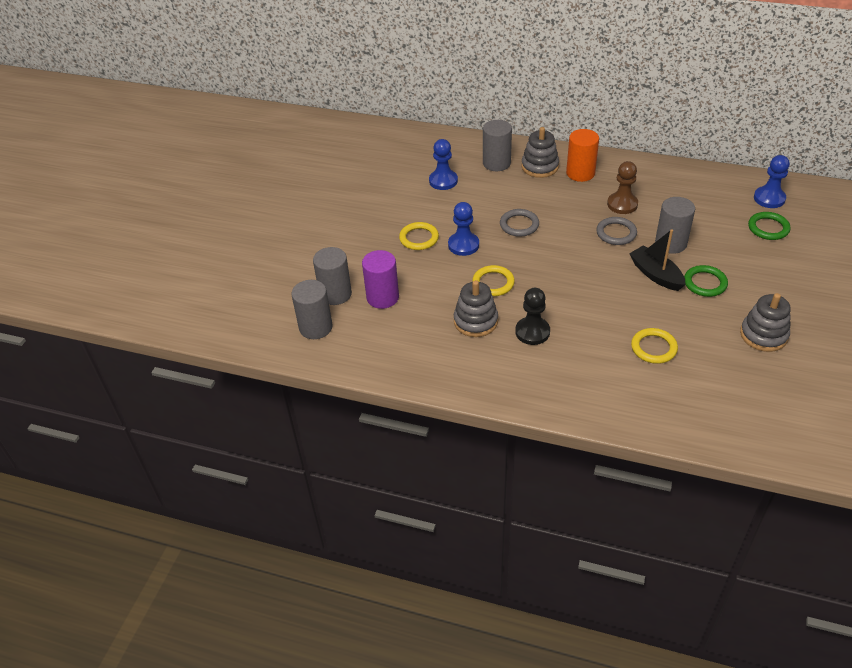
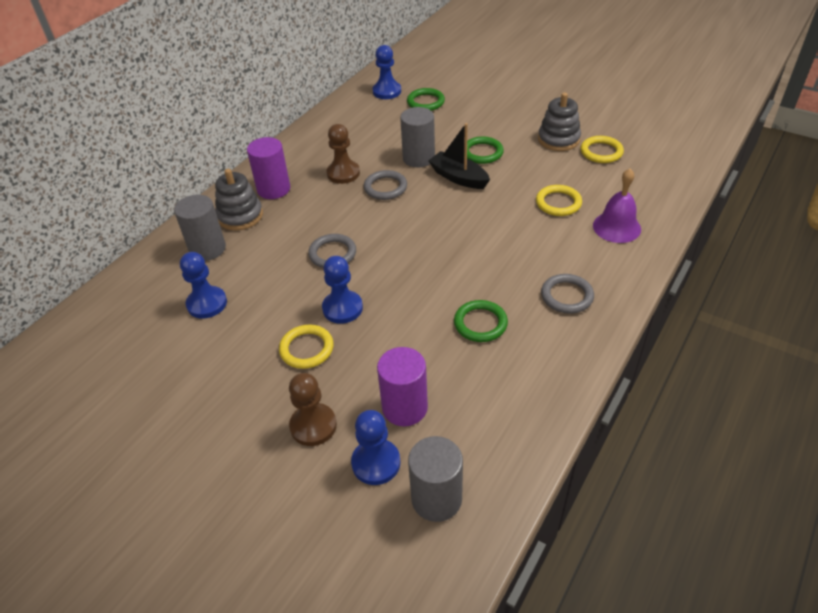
camera: 75 degrees left, 0 degrees up
(335, 294) = (376, 463): grey cylinder -> blue pawn
(356, 259) = (313, 426): none -> brown pawn
(475, 321) = (480, 323): grey stacking toy -> green ring
(493, 283) = (422, 295): yellow ring -> yellow ring (601, 152)
(527, 369) = (566, 296): none -> grey ring
(532, 332) = (512, 280): black pawn -> none
(580, 173) = (273, 189): orange cylinder -> purple cylinder
(638, 394) = (616, 227): none -> purple bell
(656, 275) = (458, 177): black boat -> black boat turned 60 degrees clockwise

